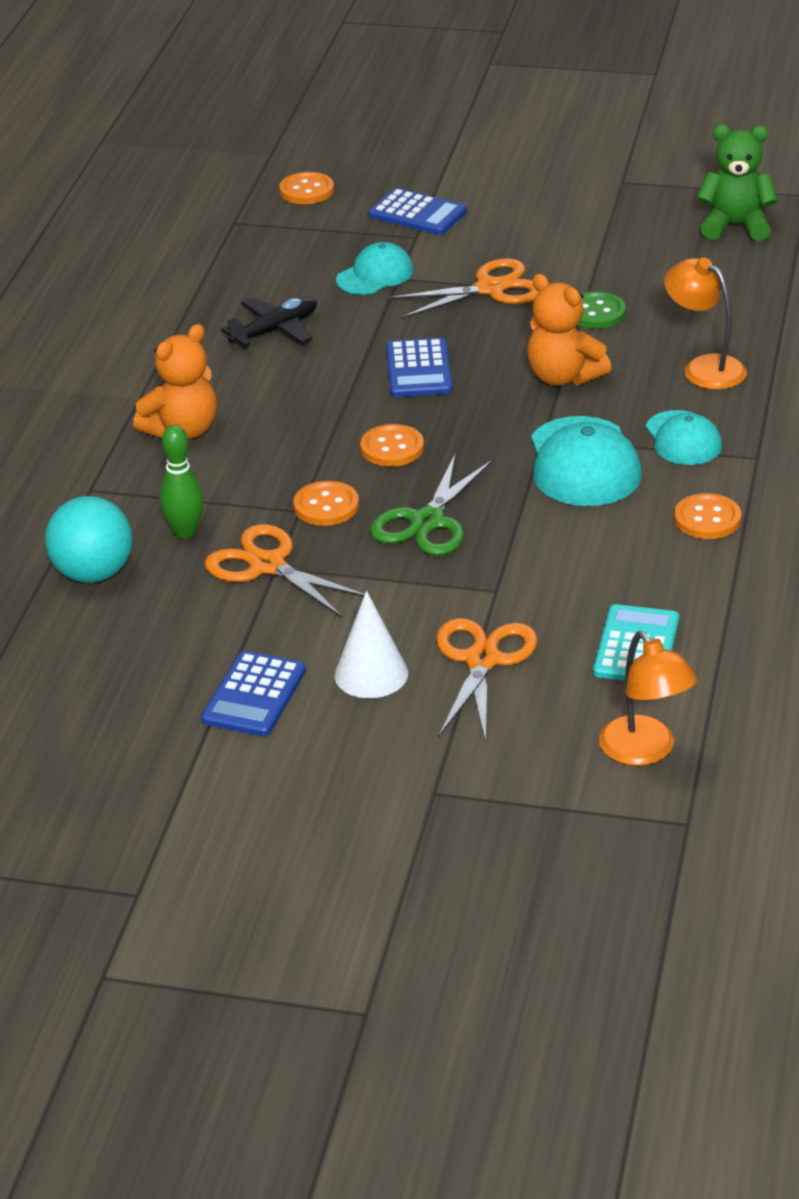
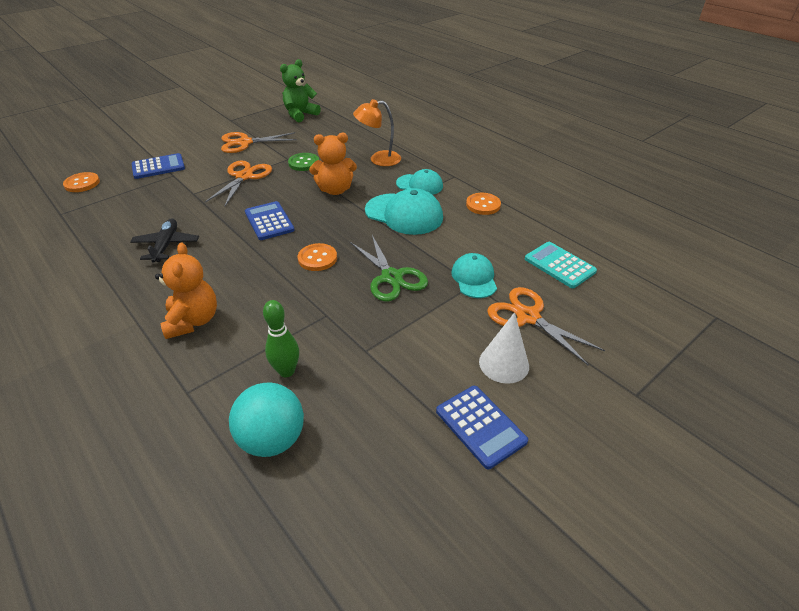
camera: 55 degrees left, 5 degrees up
(267, 565) = (360, 353): orange scissors -> orange scissors (245, 143)
(326, 506) = (335, 303): orange button -> none
(375, 275) = (179, 198): turquoise cap -> turquoise cap (474, 278)
(418, 369) = (269, 221): blue calculator -> blue calculator turned 150 degrees counterclockwise
(645, 751) = (647, 302): orange lamp -> none

